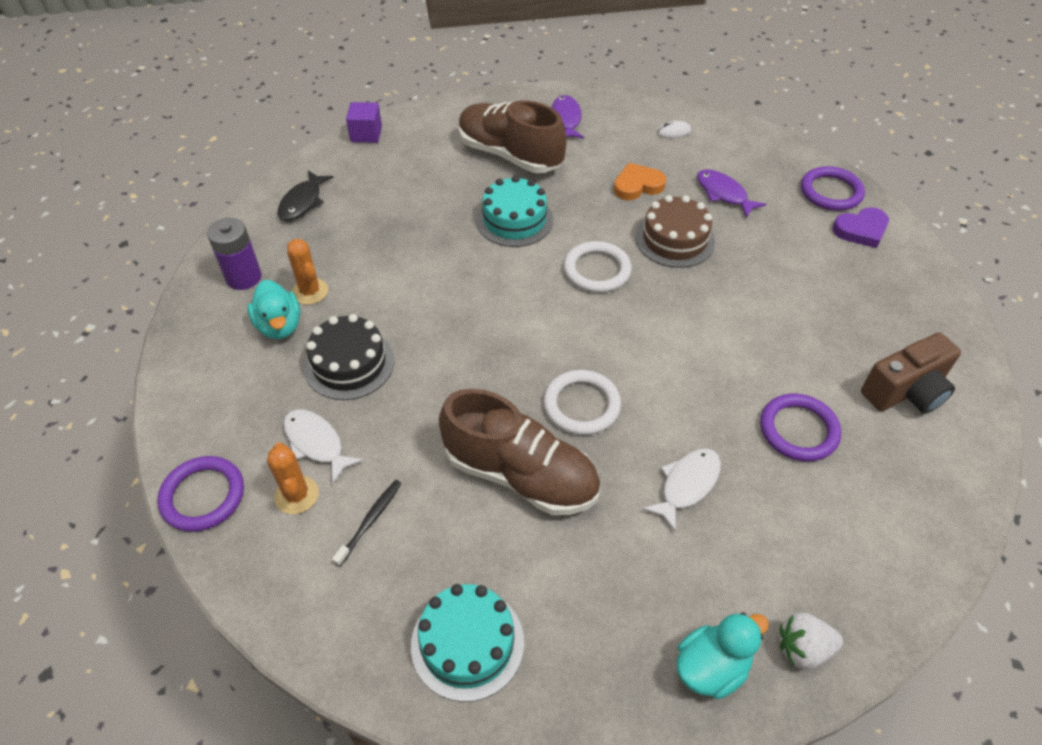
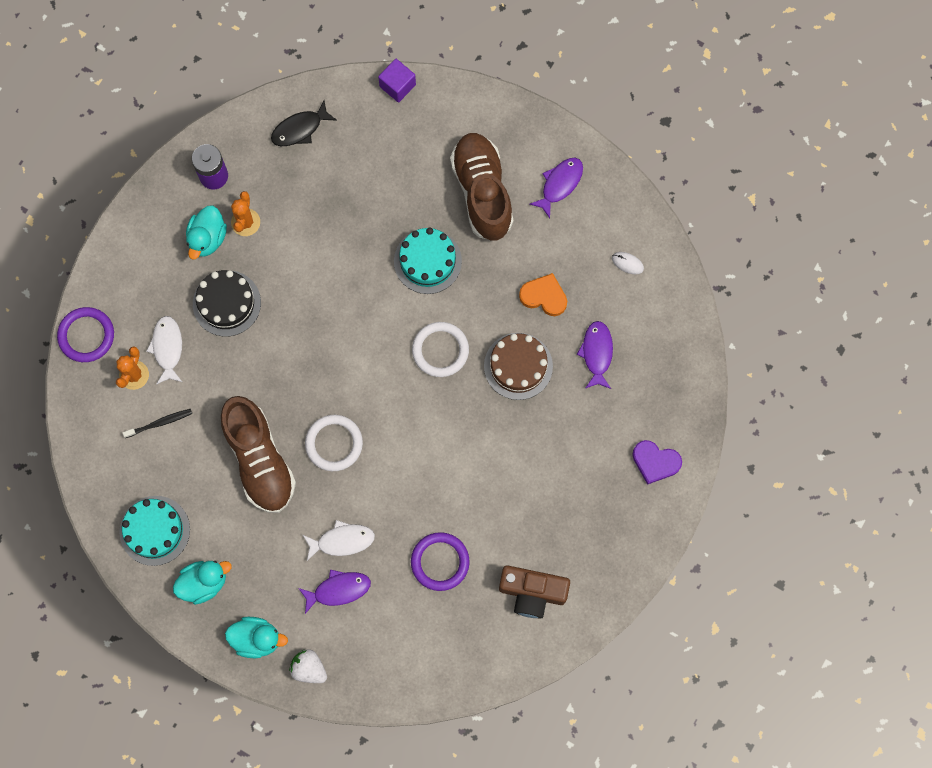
camera: 40 degrees right, 25 degrees up
(584, 655) = (204, 582): none -> turquoise duck
(737, 536) = (338, 590): none -> purple fish
(831, 192) = (676, 413): purple ring -> none

